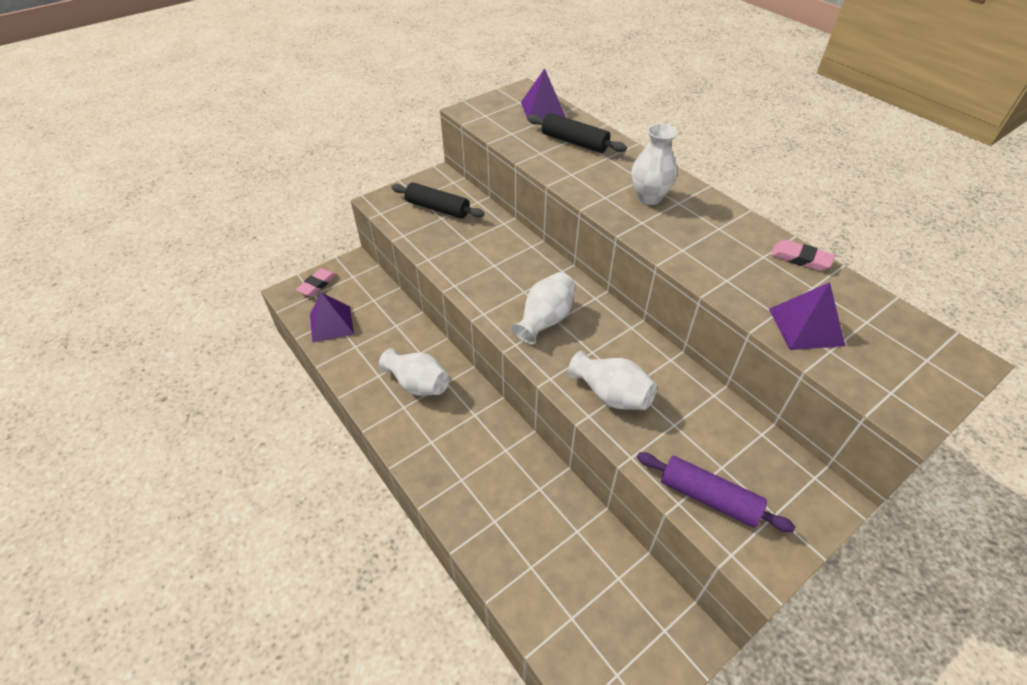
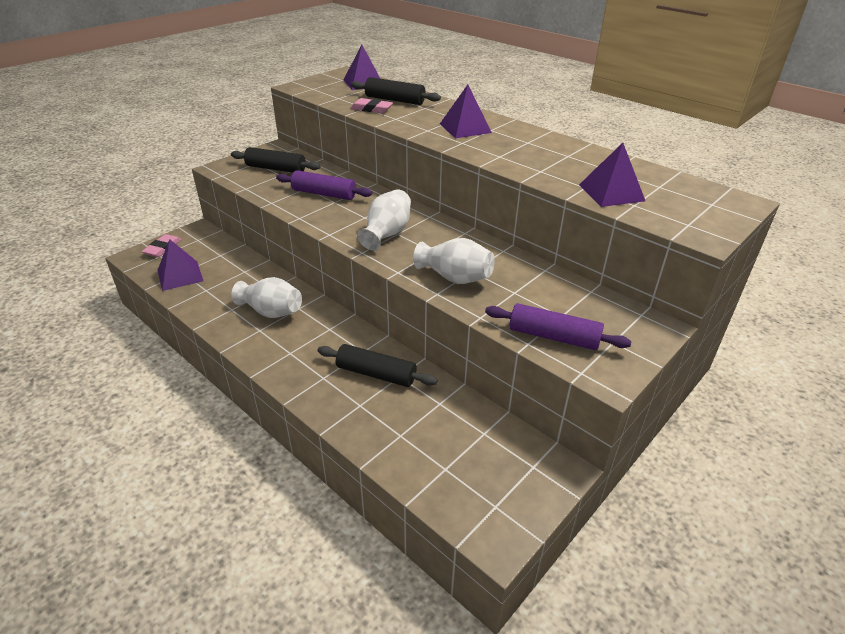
camera: 10 degrees left, 10 degrees down
(485, 252) = (324, 194): none -> purple rolling pin
(516, 482) = (376, 374): none -> black rolling pin
(649, 197) = (465, 128): white vase -> purple pyramid
(800, 258) = (598, 155): pink eraser -> pink eraser (371, 109)

